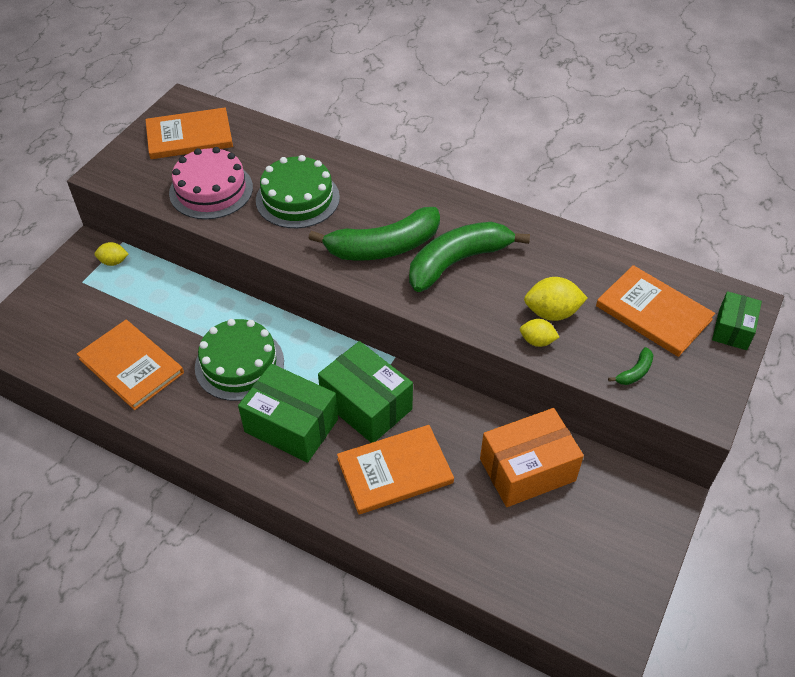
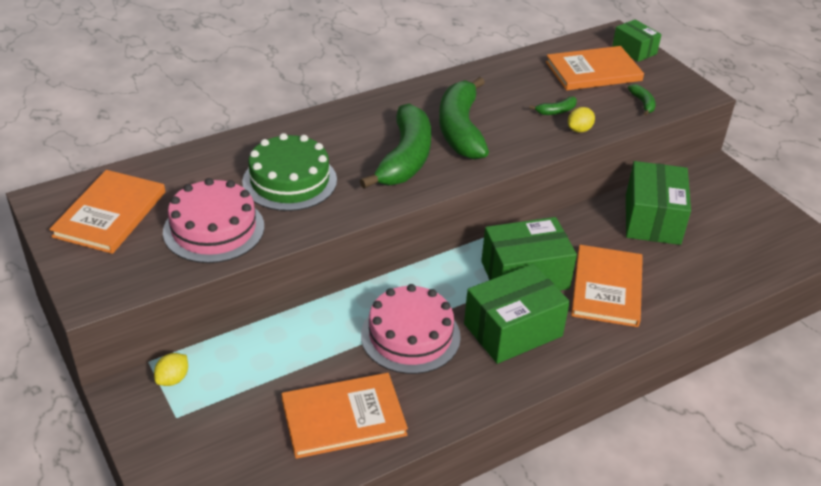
camera: 60 degrees left, 10 degrees down
(239, 364) = (410, 336): green cake -> pink cake
(527, 470) = (652, 219): orange box -> green box
(552, 313) = (556, 111): yellow lemon -> green banana

